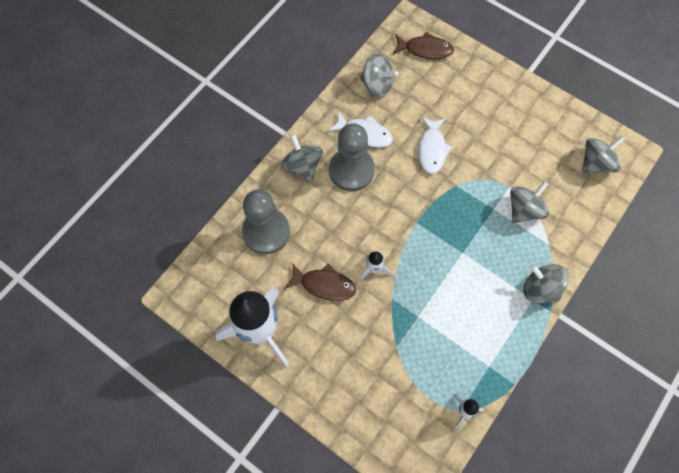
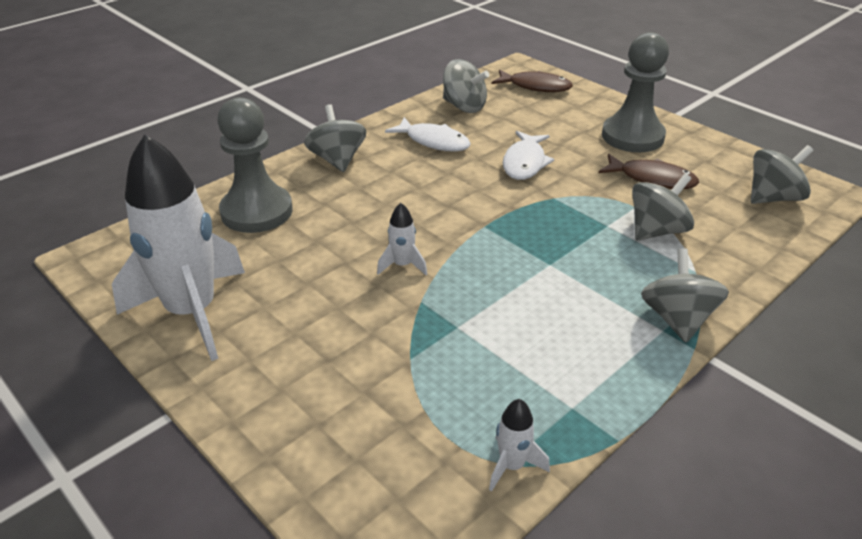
camera: 10 degrees right, 30 degrees down
(324, 285) = (318, 273): brown fish -> brown fish (652, 179)
(351, 170) = (404, 170): grey pawn -> grey pawn (632, 136)
(540, 289) = (677, 319): grey spinning top -> grey spinning top turned 45 degrees clockwise

